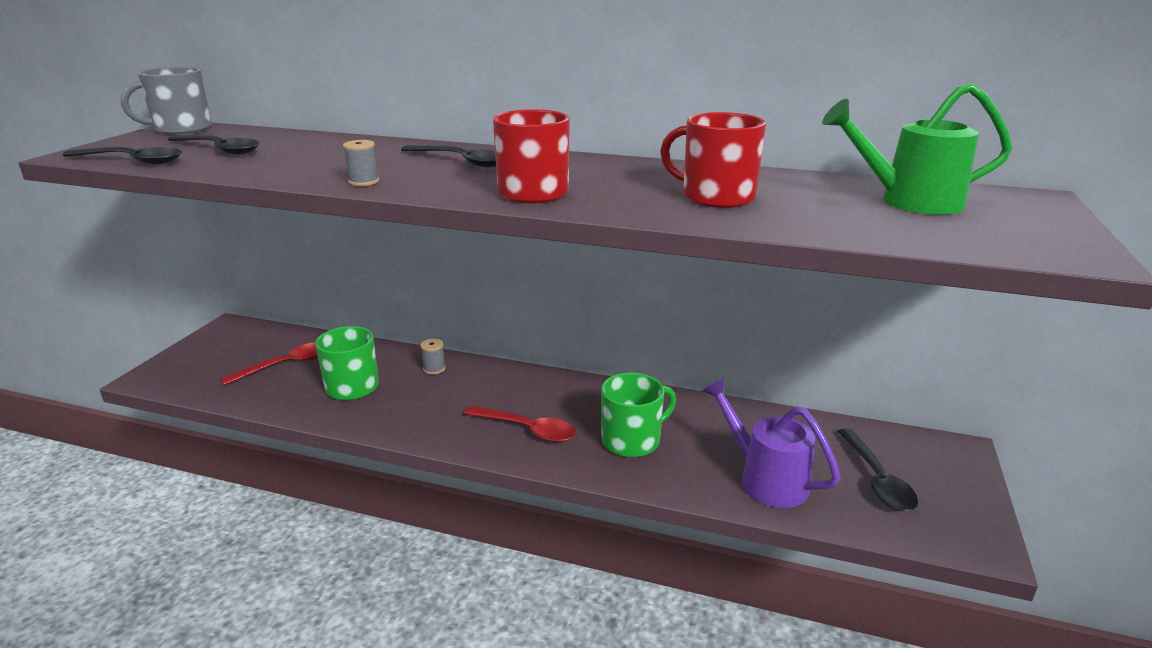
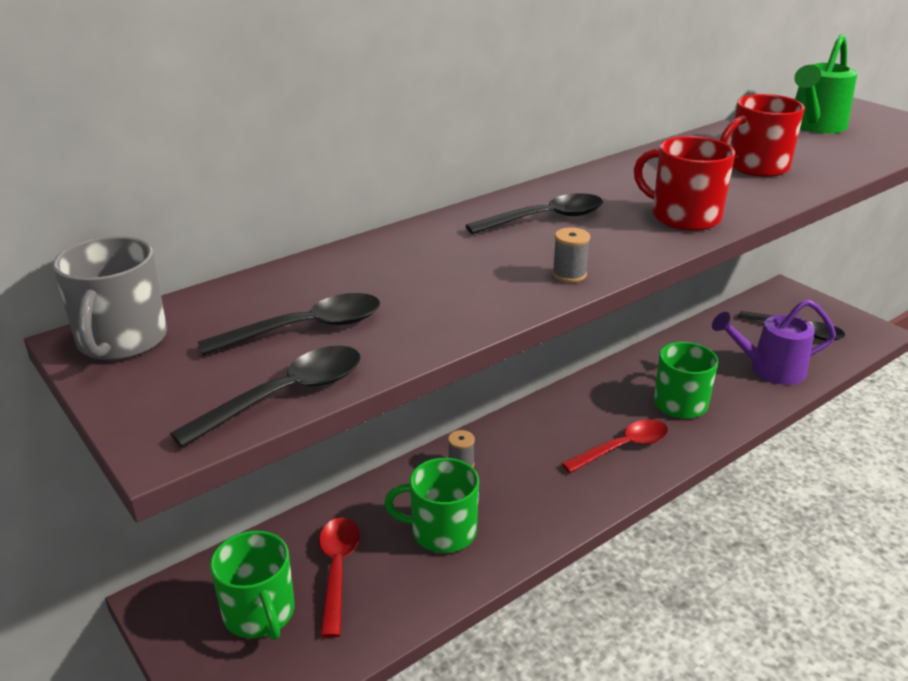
camera: 55 degrees left, 5 degrees up
(233, 356) = (259, 613): none -> green mug

